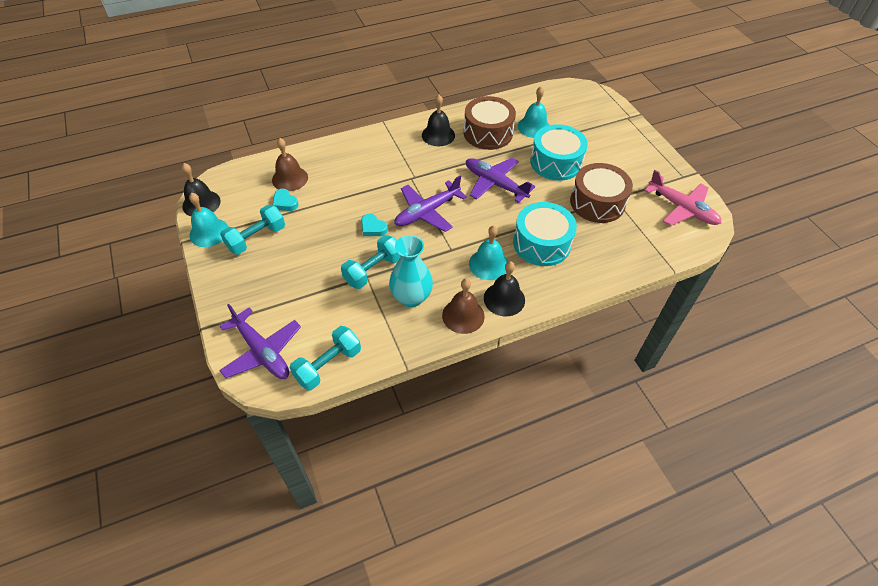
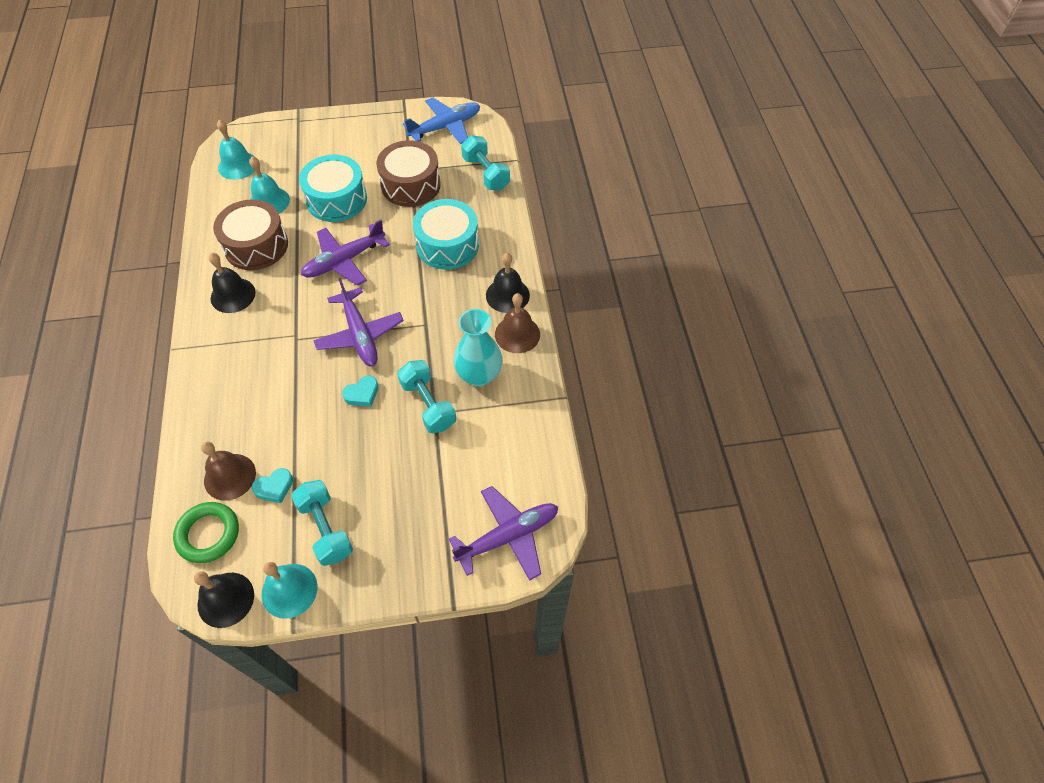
camera: 75 degrees left, 5 degrees up
(246, 181) = (208, 534): none -> green ring
(328, 365) = (545, 469): turquoise dumbbell -> turquoise dumbbell (486, 173)
(488, 264) = (458, 296): turquoise bell -> turquoise bell (238, 165)
(681, 208) = (445, 127): pink plane -> blue plane

